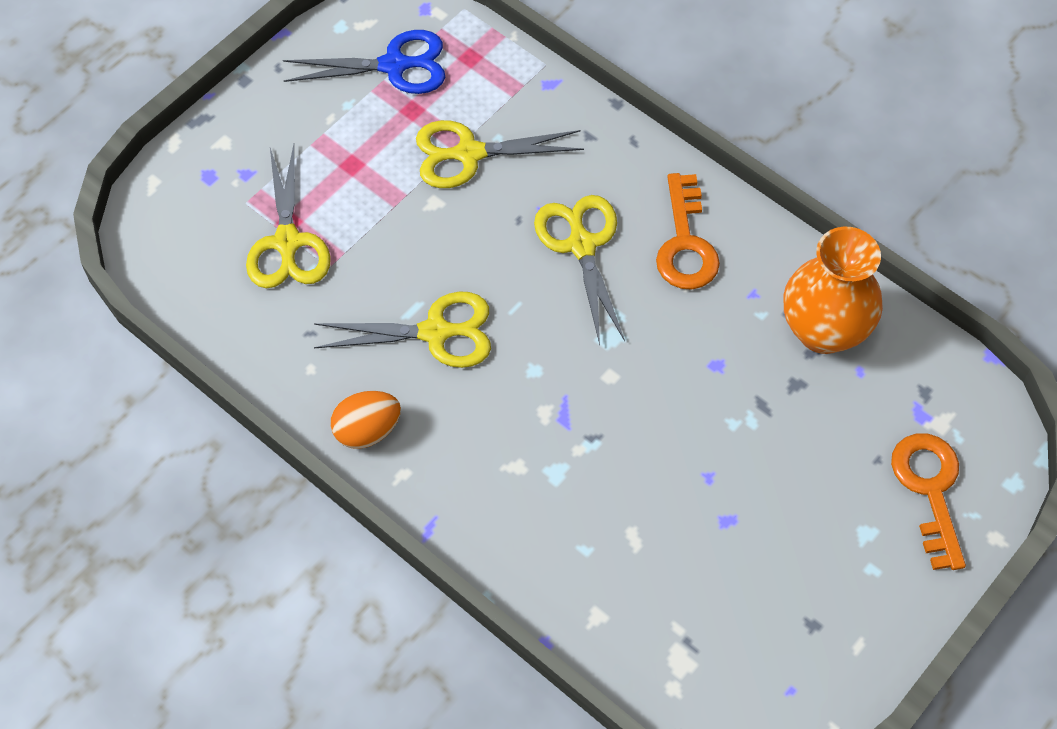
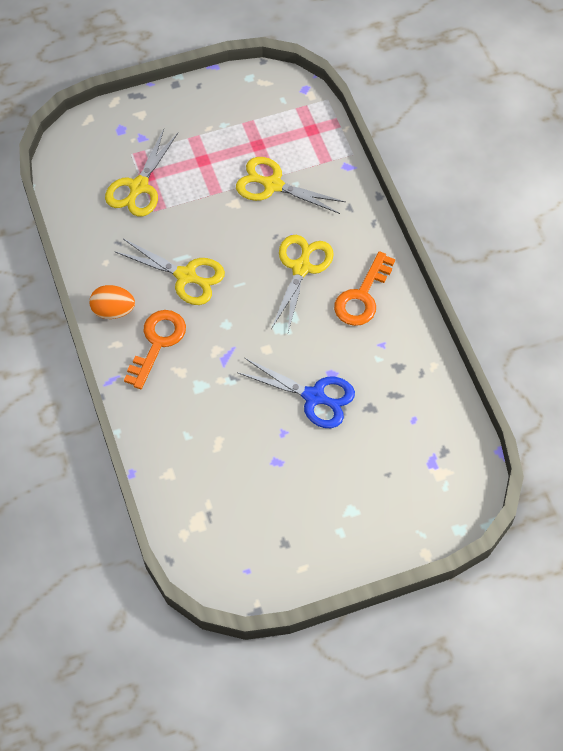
camera: 30 degrees right, 0 degrees up
(394, 65) = (264, 114): blue scissors -> blue scissors (314, 397)
(823, 330) = (408, 386): orange vase -> none
(930, 490) = (406, 506): orange key -> orange key (157, 343)

